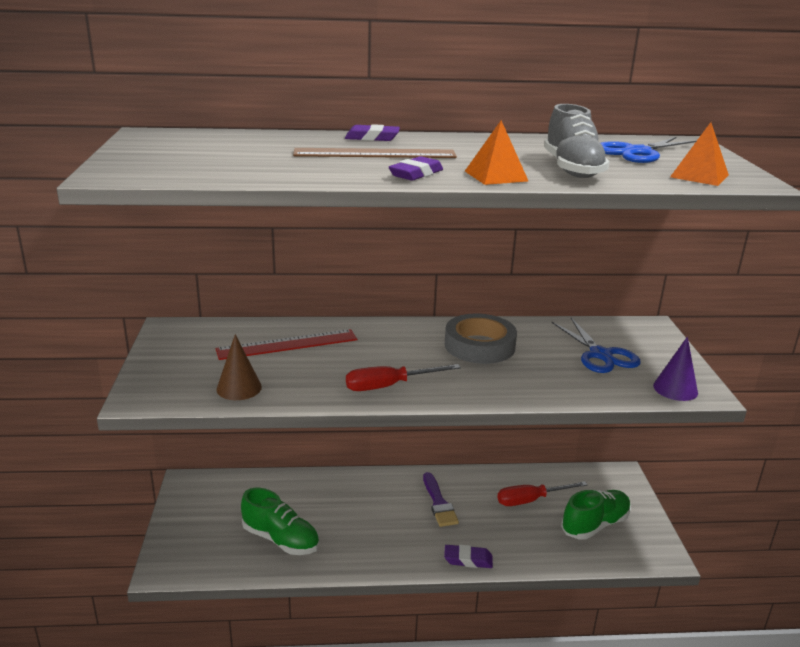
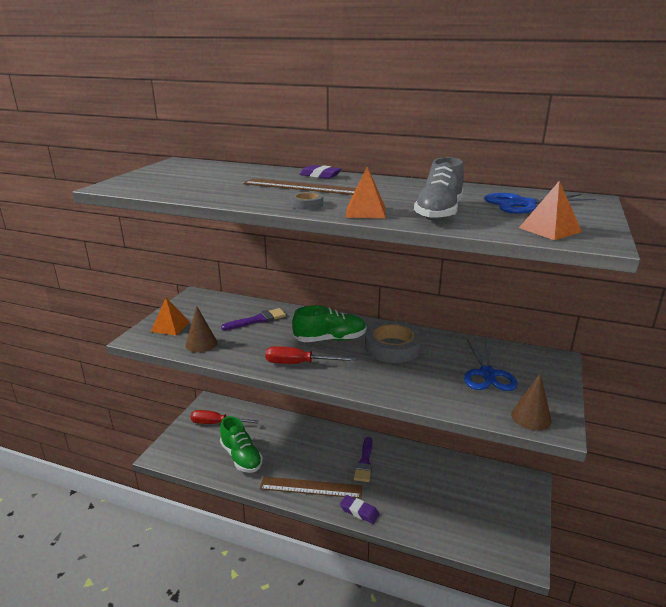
camera: 25 degrees right, 0 degrees up
(172, 374) = (170, 326): none -> orange pyramid
(287, 344) = (257, 320): red ruler -> purple brush
(394, 550) = (311, 487): none -> brown ruler
(416, 174) = (306, 204): purple eraser -> grey tape
(531, 500) = (437, 480): red screwdriver -> red screwdriver (216, 423)
(595, 524) = (479, 515): green shoe -> green shoe (330, 339)
(675, 389) = (531, 417): purple cone -> brown cone

